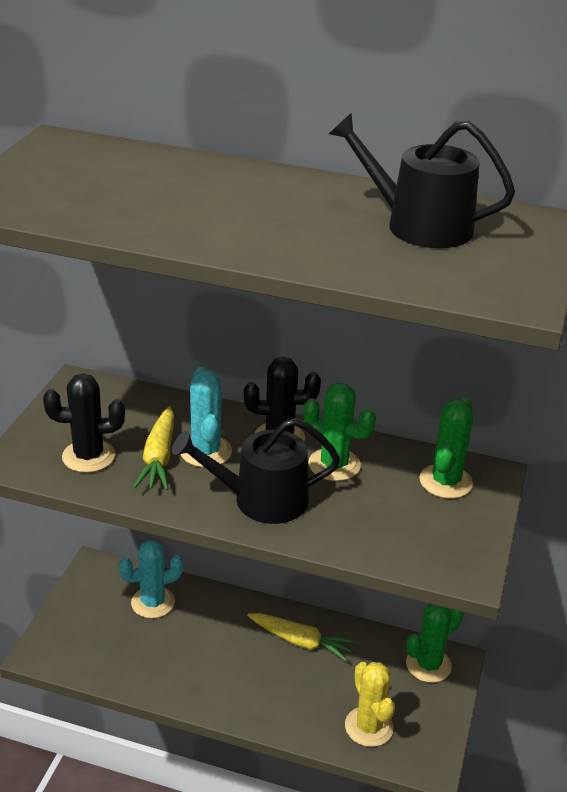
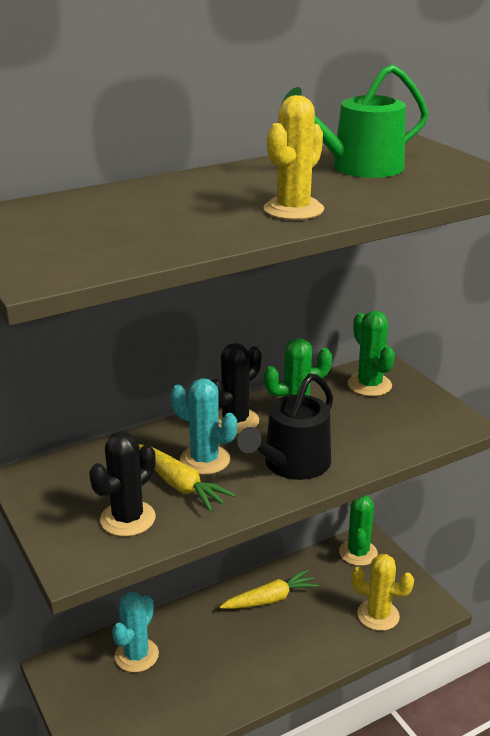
camera: 45 degrees left, 5 degrees down
(257, 236) = (293, 209): none -> yellow cactus
(418, 225) = (359, 167): black watering can -> green watering can

